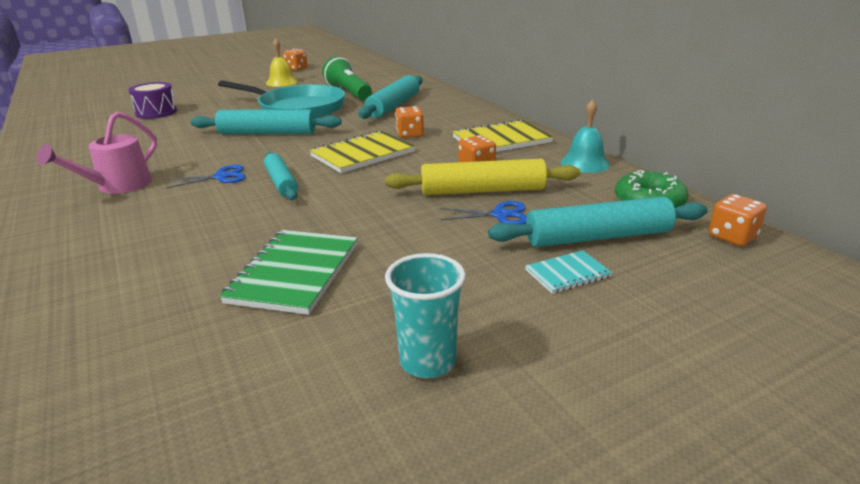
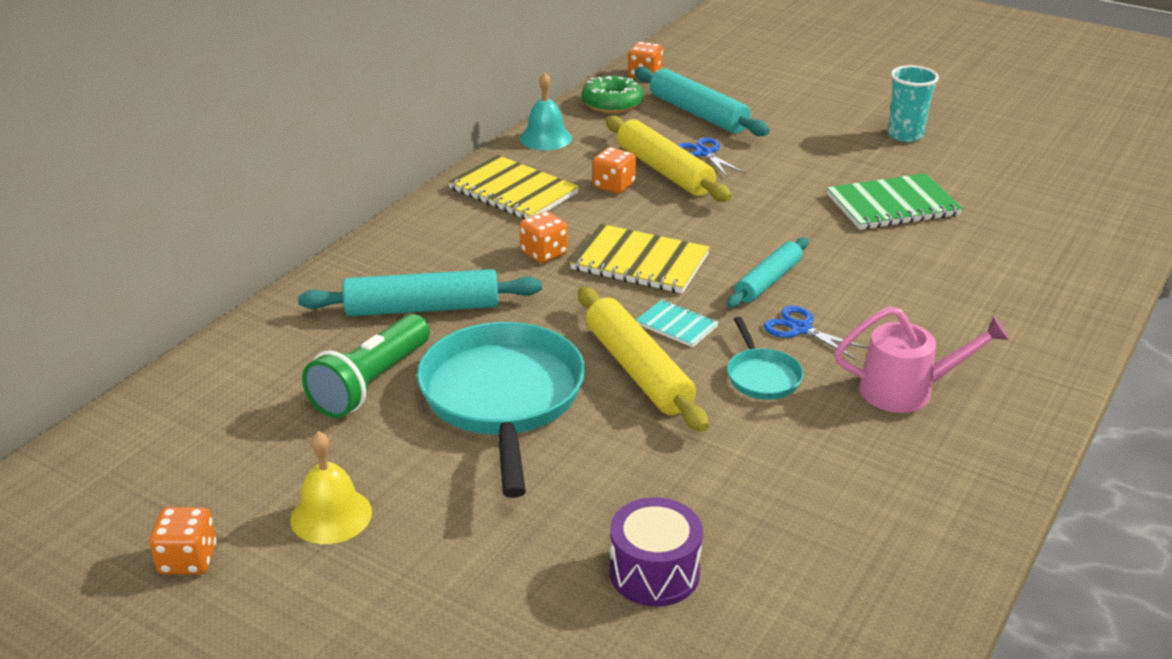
camera: 120 degrees left, 5 degrees up
(207, 156) = (762, 376): none -> turquoise pan
(267, 133) = (637, 370): turquoise rolling pin -> yellow rolling pin
(567, 273) = (763, 115): turquoise notebook -> turquoise notebook (676, 325)

